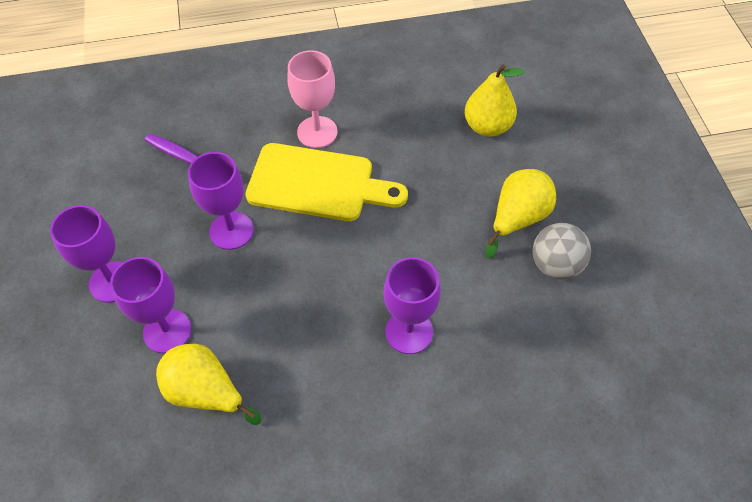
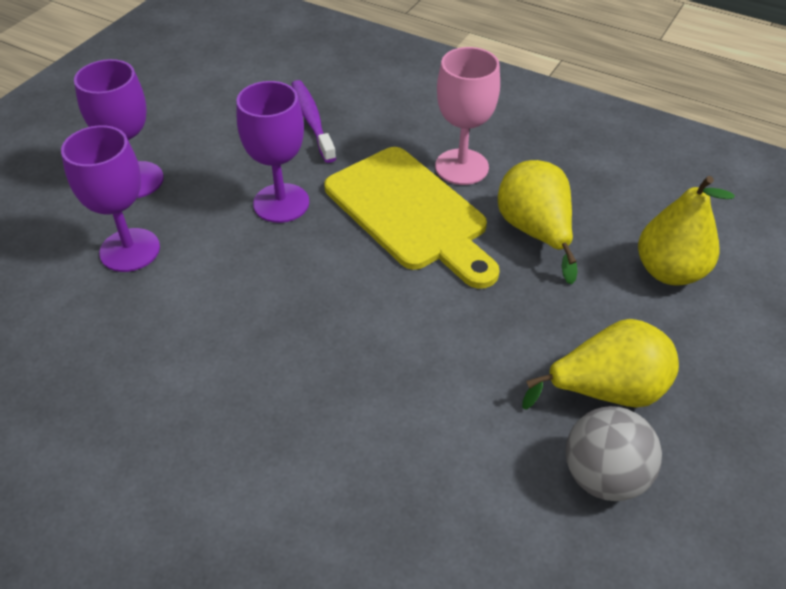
camera: 40 degrees right, 10 degrees down
(206, 392) = (98, 326): yellow pear -> yellow pear (535, 232)
(409, 332) = (347, 418): purple goblet -> none

